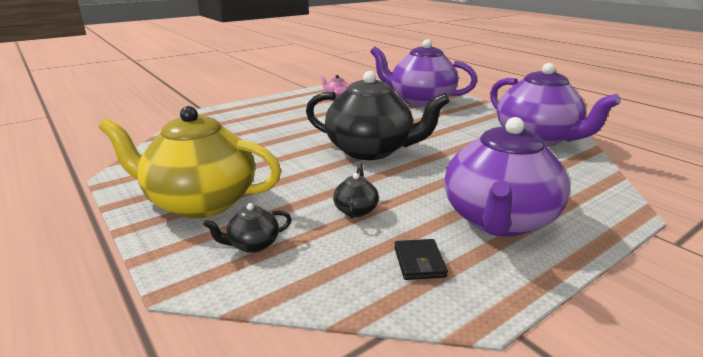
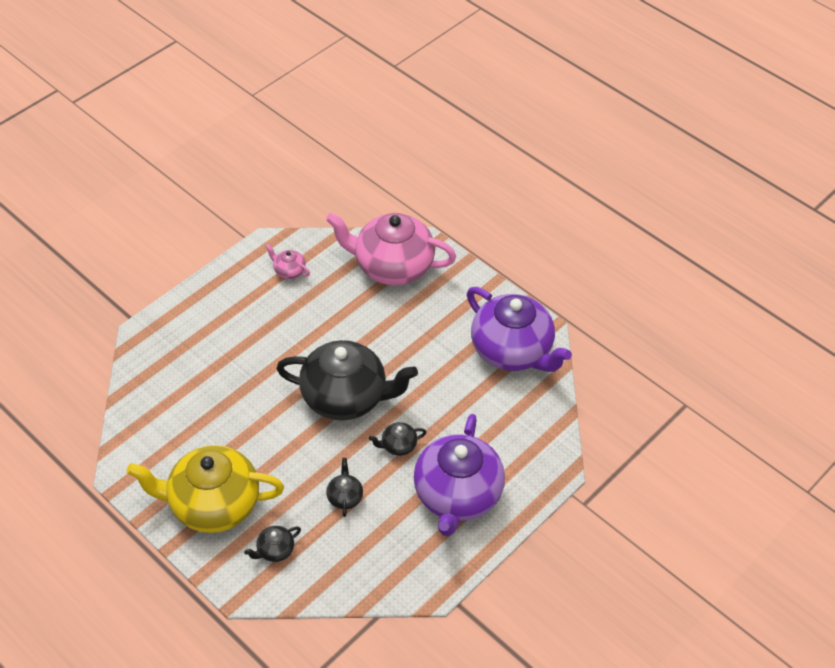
camera: 10 degrees left, 25 degrees up
(419, 262) = (397, 552): black wallet -> none
(420, 101) = (392, 266): purple teapot -> pink teapot
(423, 180) = (398, 446): none -> black teapot

